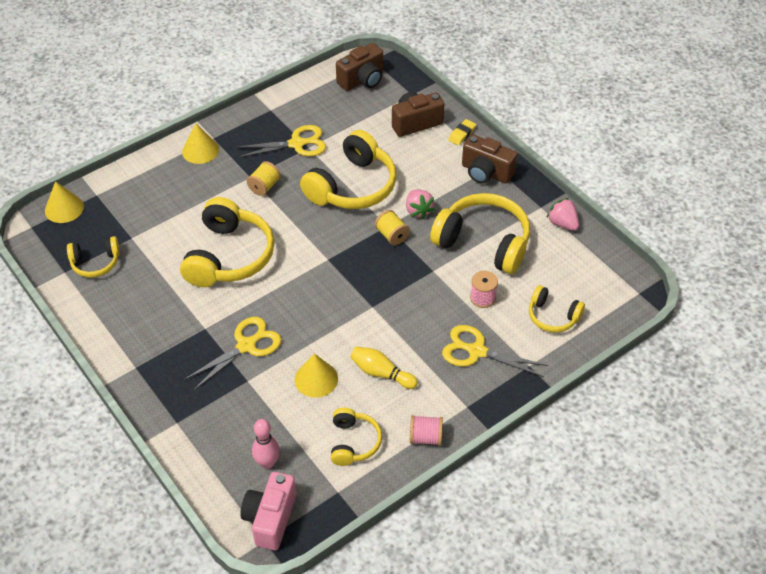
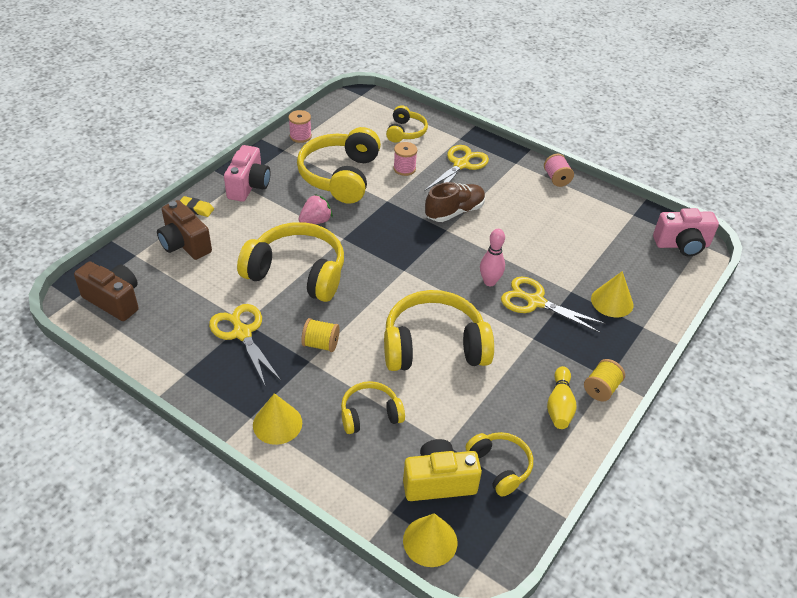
camera: 110 degrees left, 5 degrees down
(104, 225) = (438, 482): none -> yellow camera
(267, 463) = (638, 258): pink bowling pin -> pink bowling pin (489, 282)
(316, 379) = (542, 248): yellow cone -> yellow cone (612, 301)
(353, 442) = (586, 214): yellow headphones -> yellow headphones (370, 414)
(381, 373) = (513, 211): yellow bowling pin -> yellow bowling pin (559, 405)
(392, 235) = (355, 233): yellow spool -> yellow spool (601, 389)
(397, 321) = (454, 212): none -> brown shoe
(477, 351) = (461, 165): yellow scissors -> yellow scissors turned 150 degrees counterclockwise
(486, 172) = (249, 186): brown camera -> pink camera
(562, 223) = (300, 136): pink strawberry -> pink spool

